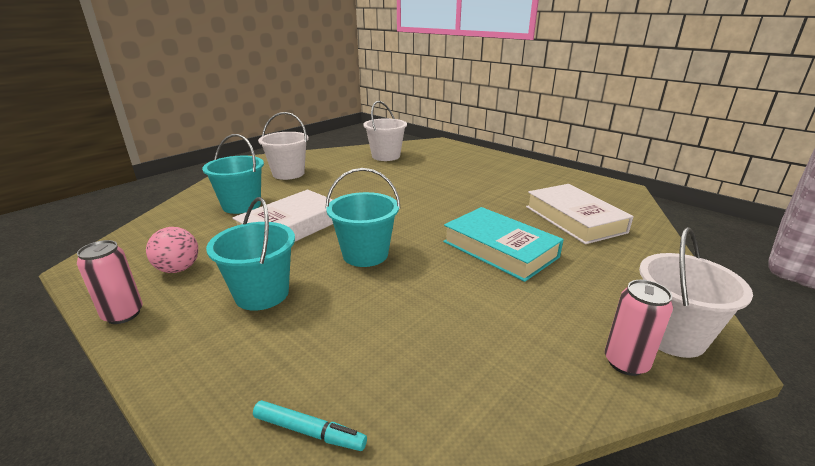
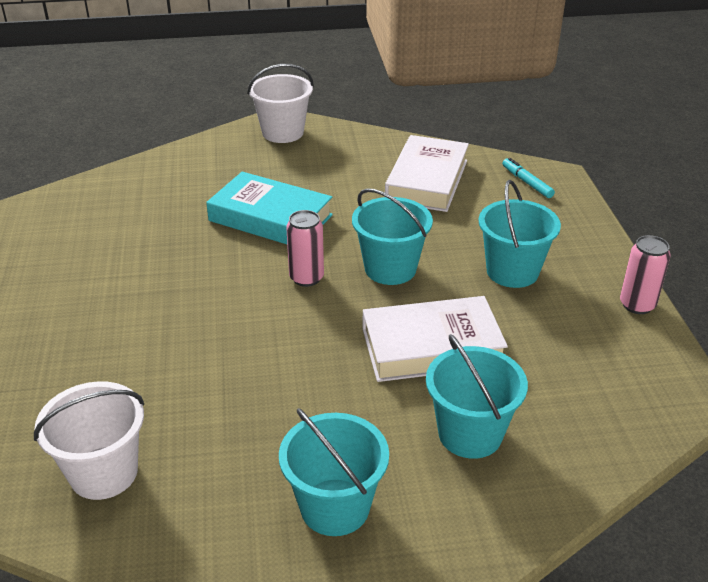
camera: 140 degrees left, 10 degrees up
(178, 269) = (583, 338): pink ball -> none
(288, 174) = (335, 507): white bucket -> turquoise bucket
(500, 249) = (270, 218): turquoise book -> turquoise book turned 60 degrees counterclockwise
(574, 219) = (146, 211): white book -> white book (427, 181)
(626, 362) = (331, 136): pink can -> pink can (306, 278)

